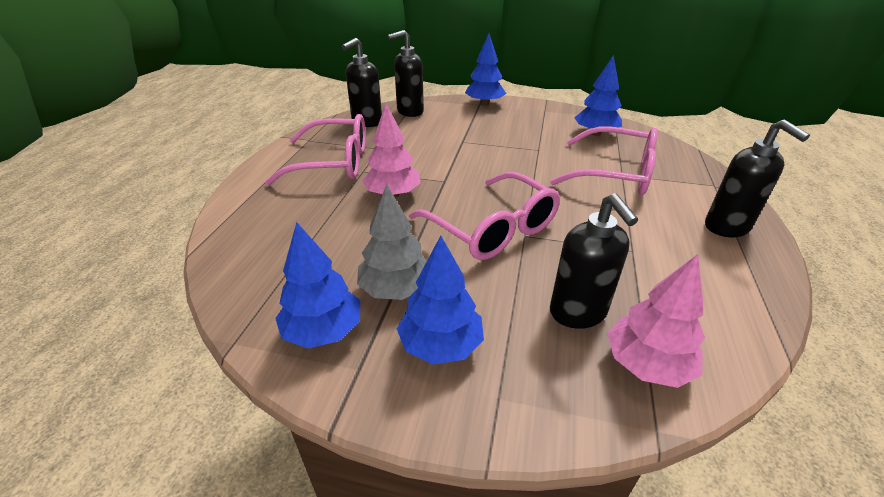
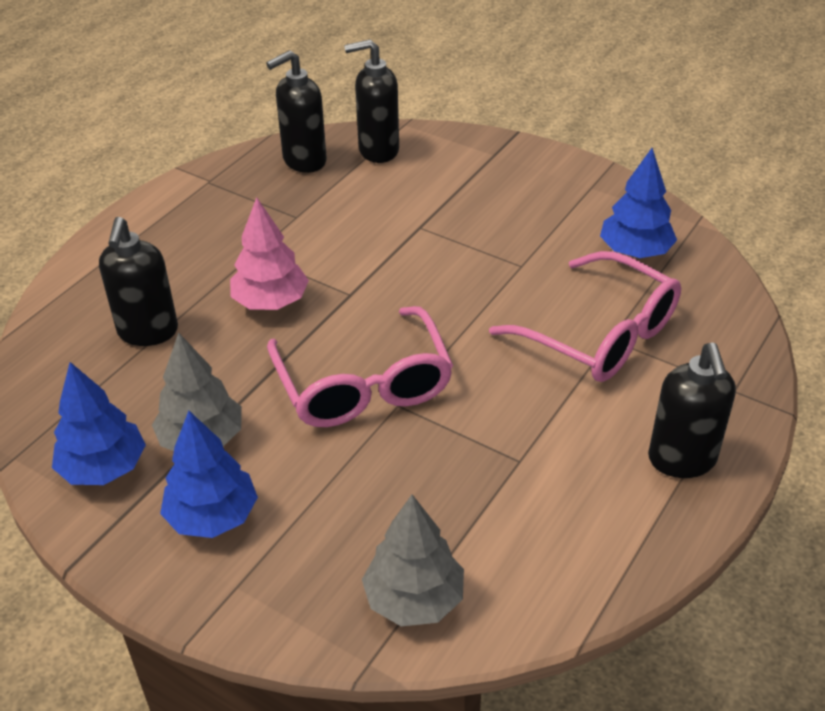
camera: 20 degrees right, 5 degrees up
(332, 163) = (220, 231): pink glasses -> none
(484, 104) = (504, 154): blue tree -> none
(578, 313) = (385, 522): black soap dispenser -> black soap dispenser (148, 332)
(646, 364) = (414, 599): pink tree -> grey tree

